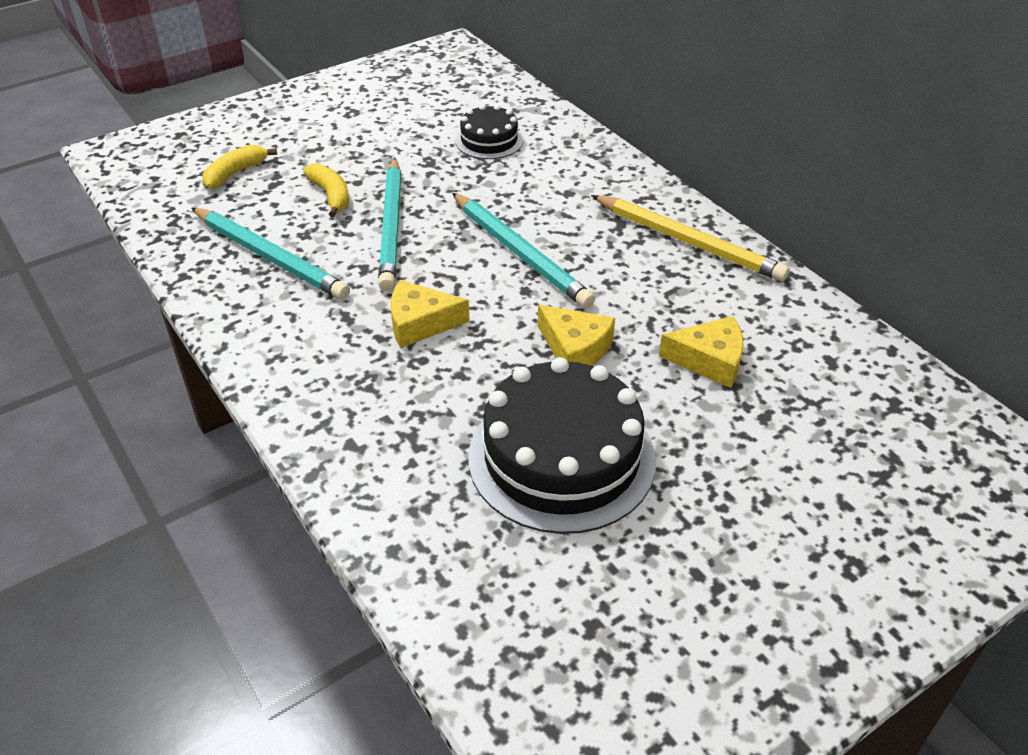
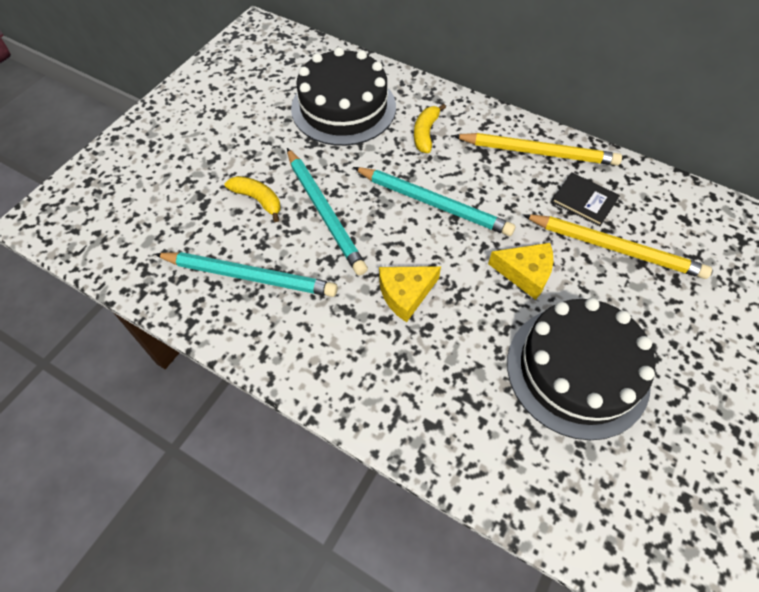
camera: 25 degrees left, 15 degrees up
(235, 173) = (164, 204): yellow banana -> yellow banana (425, 133)
(489, 140) = (343, 107): black cake -> black cake, size x1.91
(708, 303) = (584, 200): none -> black book
(709, 360) = (615, 248): yellow cheese -> yellow pencil

